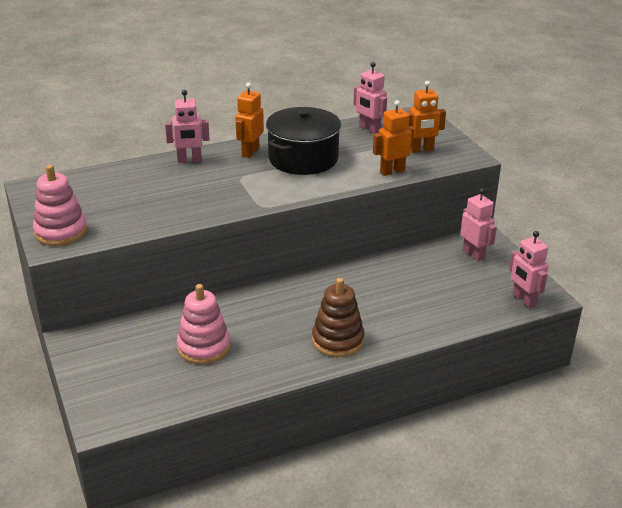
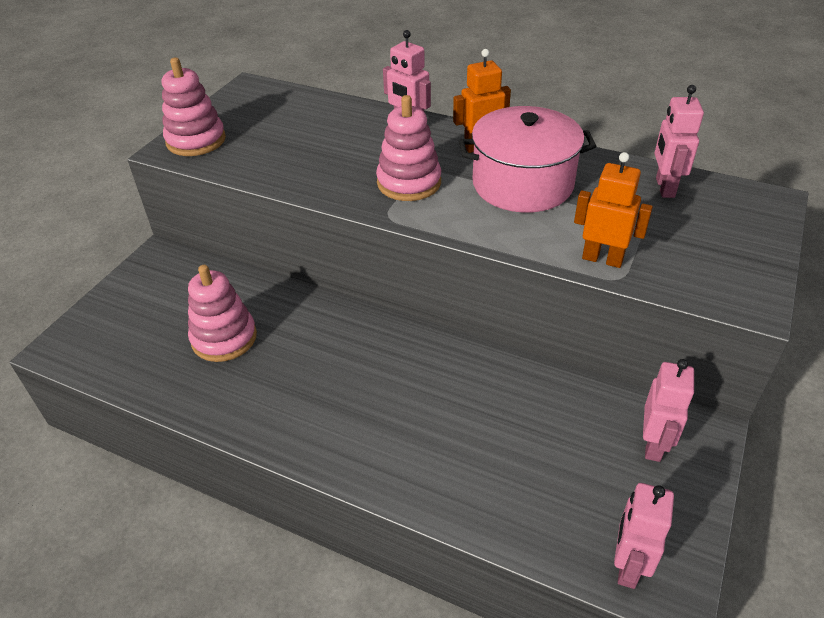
camera: 50 degrees right, 10 degrees up
(244, 186) = (409, 182): none -> pink stacking toy
(303, 159) = (522, 184): black pot -> pink pot
(338, 340) = (336, 429): brown stacking toy -> none
(421, 150) = (691, 252): orange robot -> none

